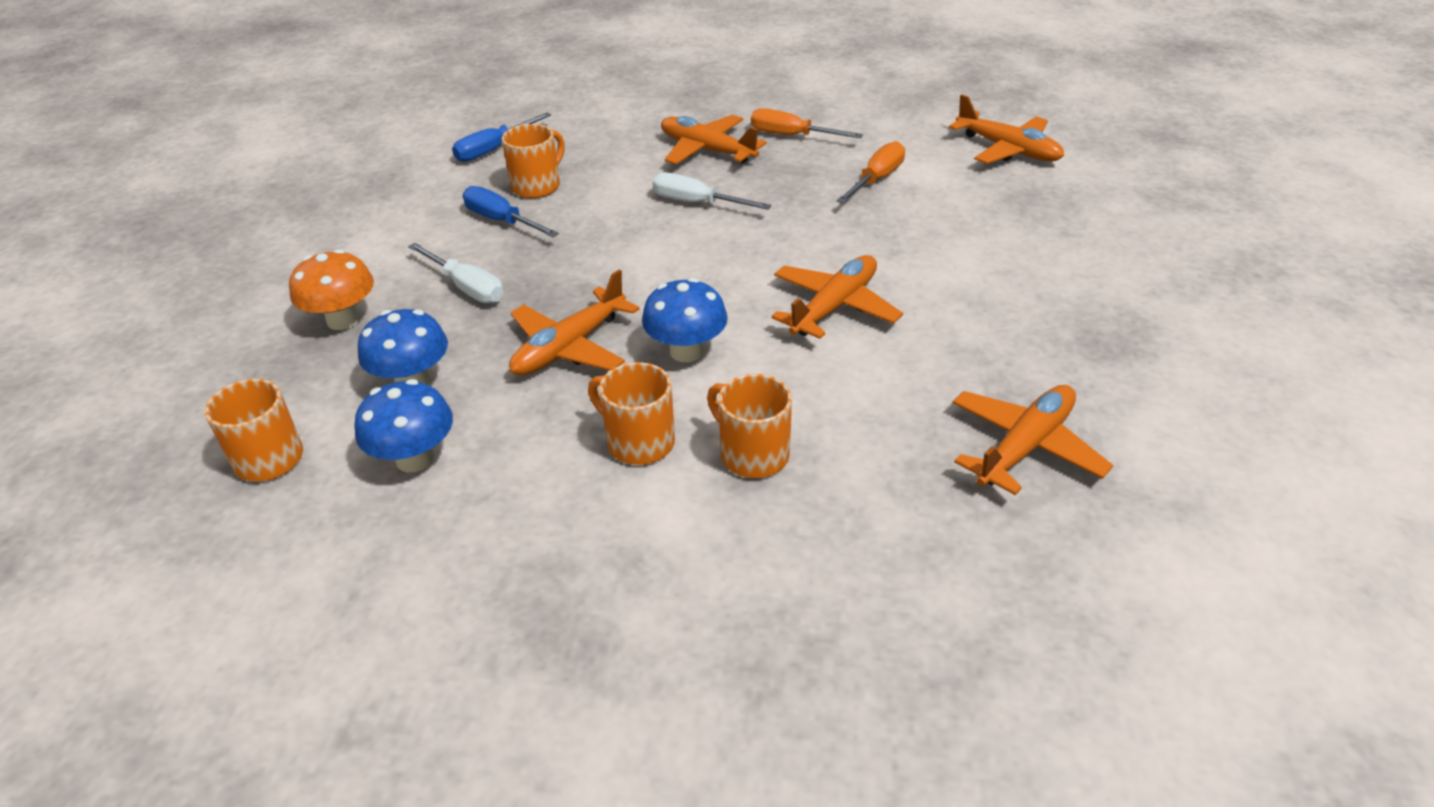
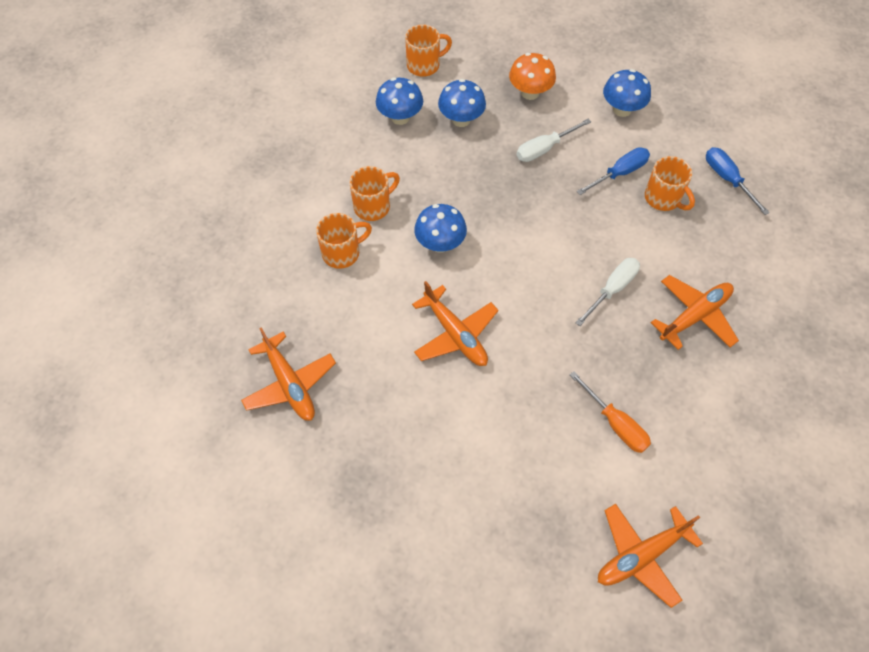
camera: 105 degrees right, 20 degrees up
(376, 233) = (622, 109): none -> blue mushroom
(569, 347) = (465, 189): orange plane -> none
(791, 136) = (707, 385): orange screwdriver -> none

